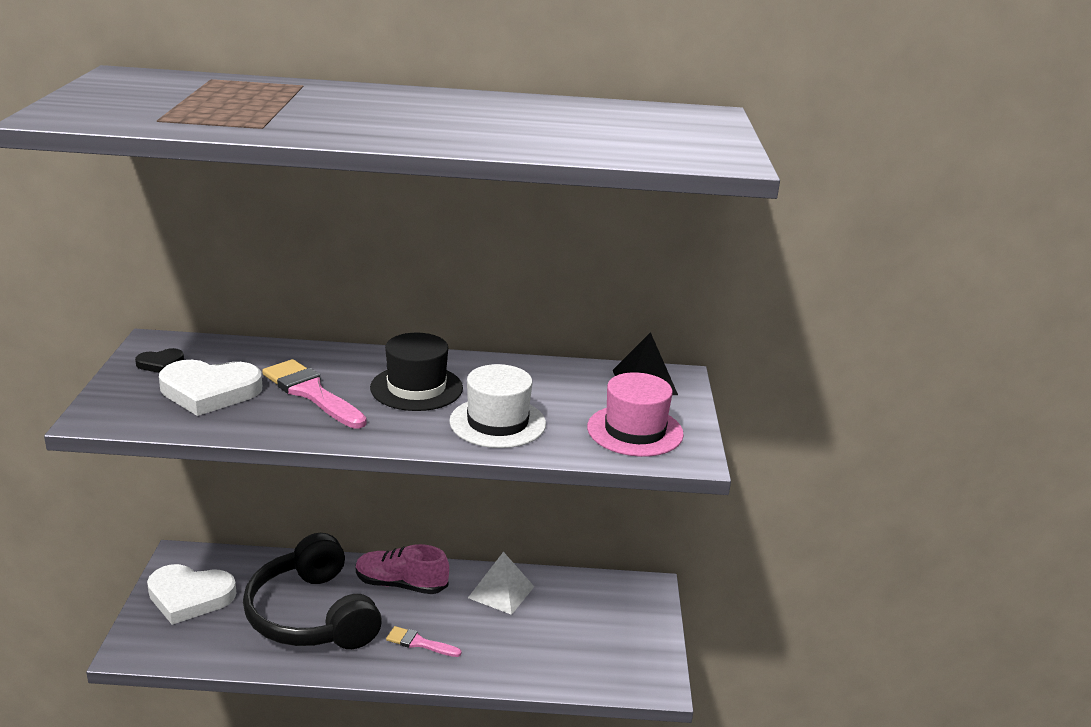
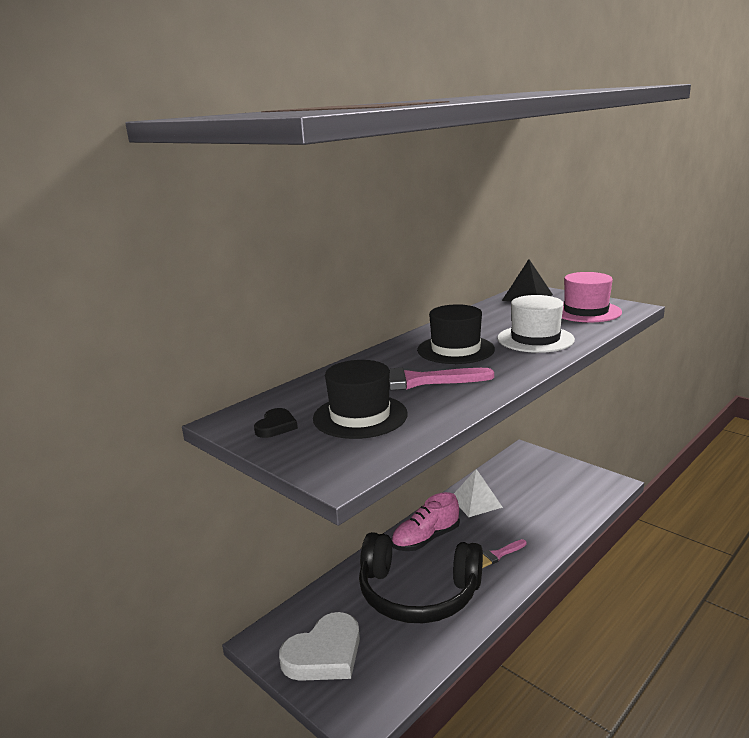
camera: 45 degrees left, 5 degrees down
(209, 391) = (360, 416): white heart -> black hat

